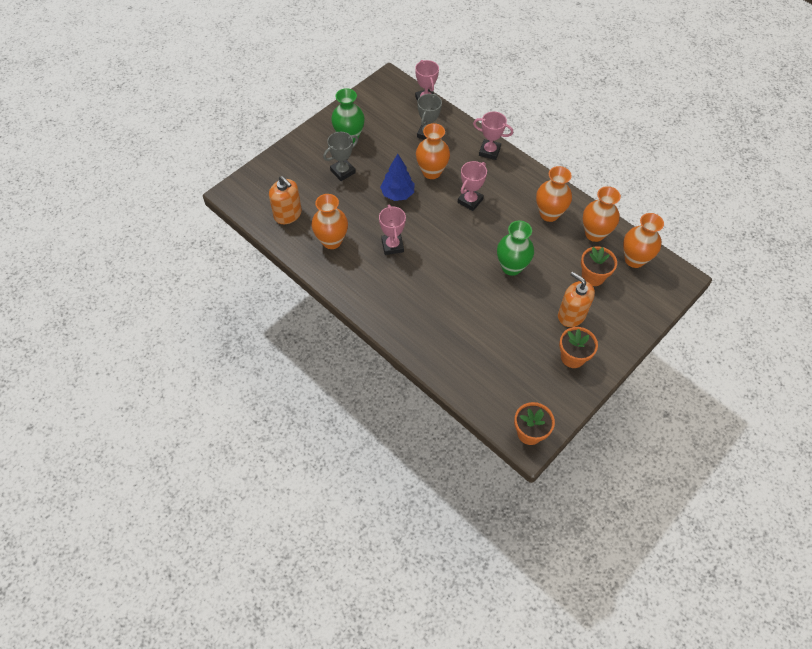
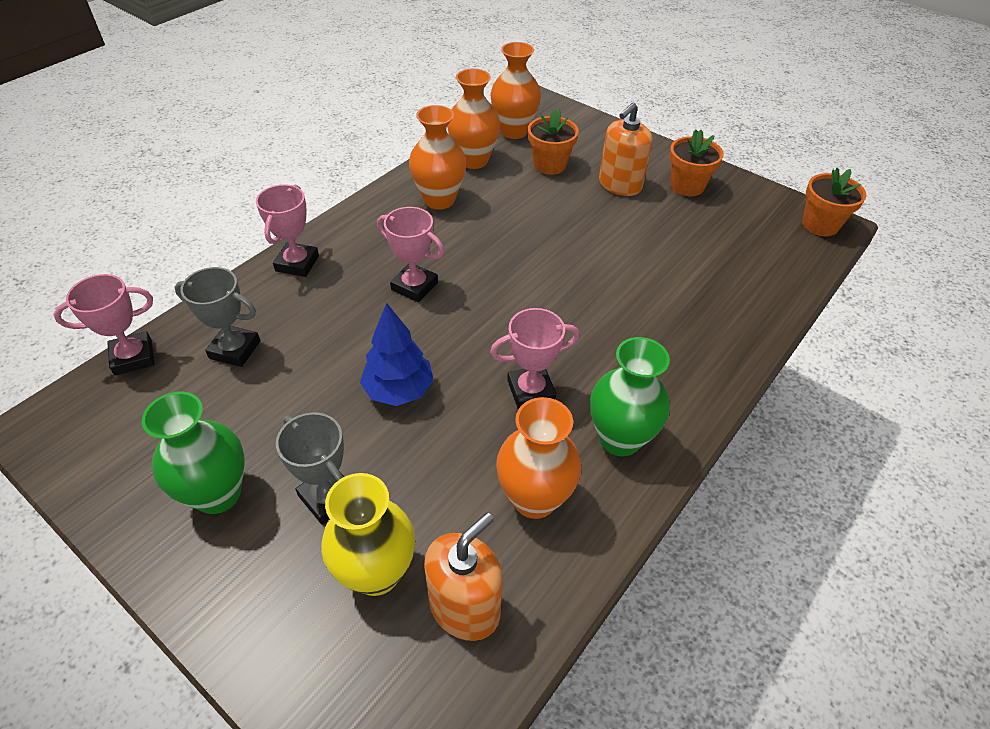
camera: 95 degrees left, 10 degrees down
(307, 187) = (376, 572): none -> yellow vase
(431, 172) = (341, 340): orange vase -> none
(511, 267) = (549, 239): green vase -> green vase (619, 439)

